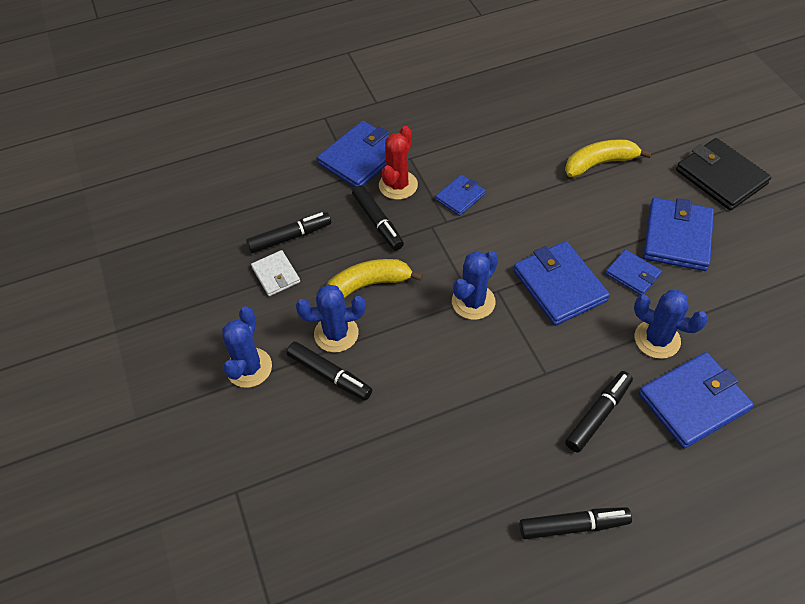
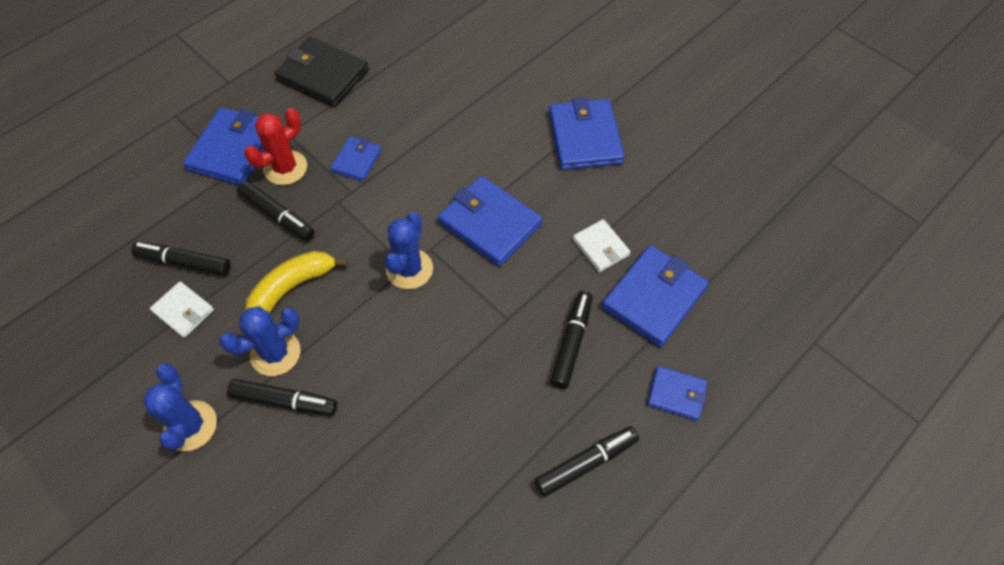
camera: 25 degrees left, 5 degrees up
(290, 237) = (184, 263): black marker -> black marker turned 120 degrees counterclockwise
(398, 185) = (285, 168): red cactus -> red cactus turned 45 degrees clockwise
(600, 163) = (486, 83): yellow banana -> none
(632, 274) = (556, 189): blue wallet -> blue wallet (676, 394)
(657, 339) = (600, 247): blue cactus -> white wallet
(721, 177) = (605, 64): black wallet -> black wallet (323, 75)

